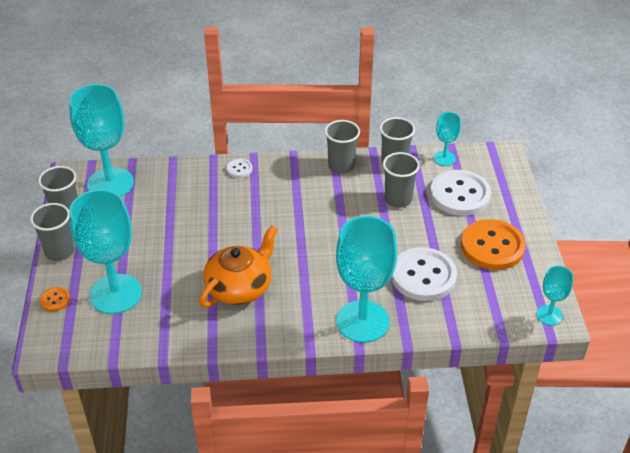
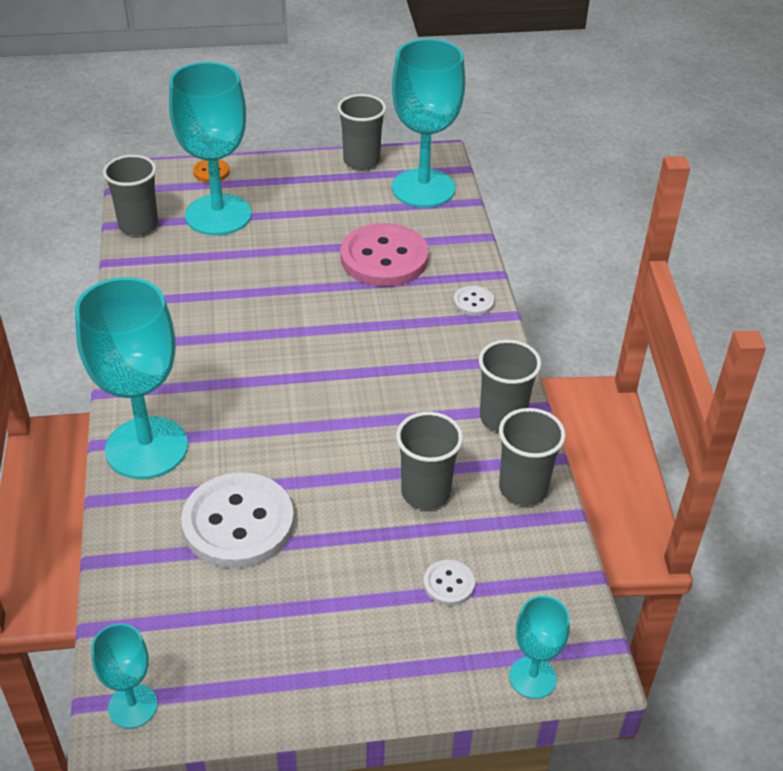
camera: 85 degrees right, 0 degrees up
(59, 251) = (292, 165): grey cup -> grey cup (138, 225)
(187, 206) = (384, 258): none -> pink button
(240, 287) = (224, 318): orange teapot -> none
(444, 158) = (552, 564): turquoise goblet -> turquoise goblet (532, 677)
(460, 195) = (448, 584): white button -> white button, size x0.44
(492, 246) = (310, 628): orange button -> none

